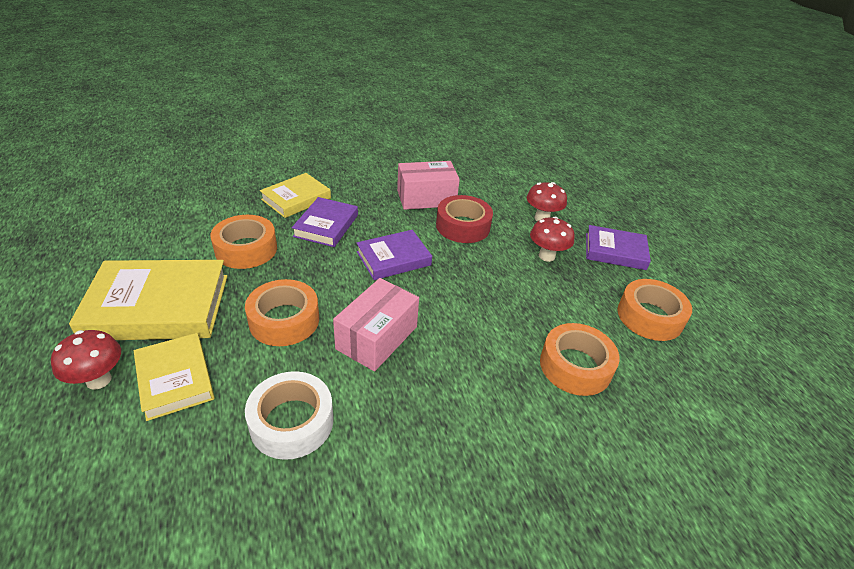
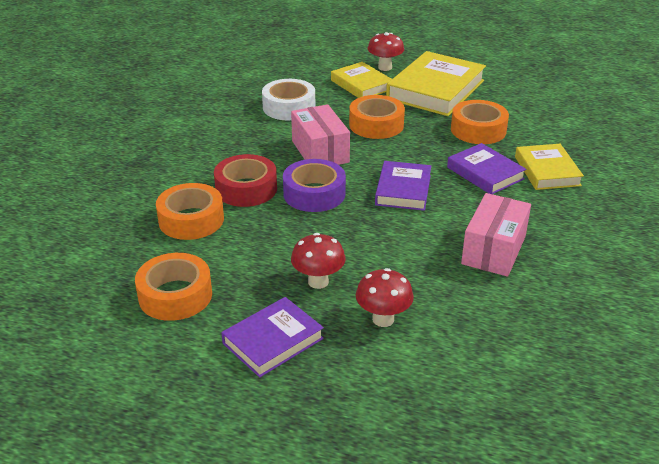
camera: 130 degrees right, 5 degrees down
(175, 379) = (361, 85): yellow book -> yellow book turned 45 degrees clockwise
(452, 306) = (314, 194): none -> purple tape
(463, 226) = (418, 251): red tape -> red tape (246, 189)

